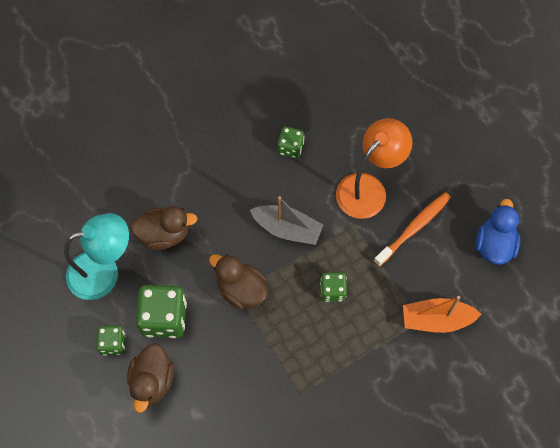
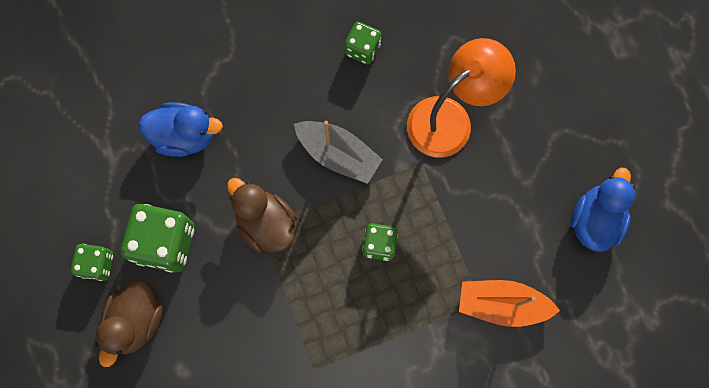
camera: 10 degrees right, 10 degrees up
(104, 272) = (102, 171): turquoise lamp -> none
(164, 234) = (184, 136): brown duck -> blue duck
(413, 228) = (497, 181): orange toothbrush -> none

